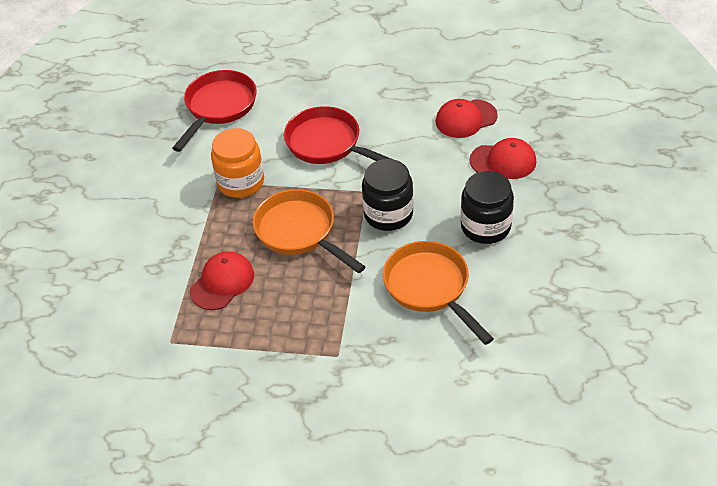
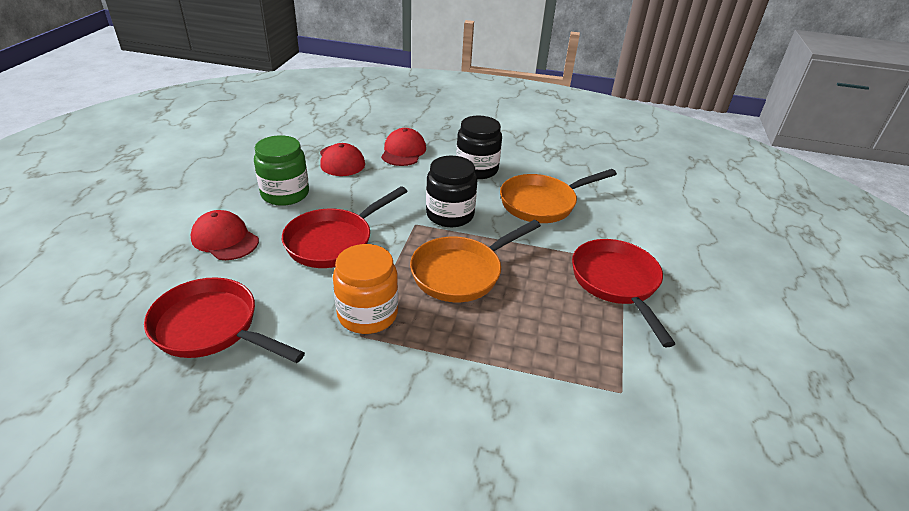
camera: 90 degrees left, 10 degrees down
(222, 282) = (529, 339): red cap -> red cap (225, 239)
(302, 348) = (617, 283): none -> red pan
(393, 97) = (285, 194): none -> green jar

